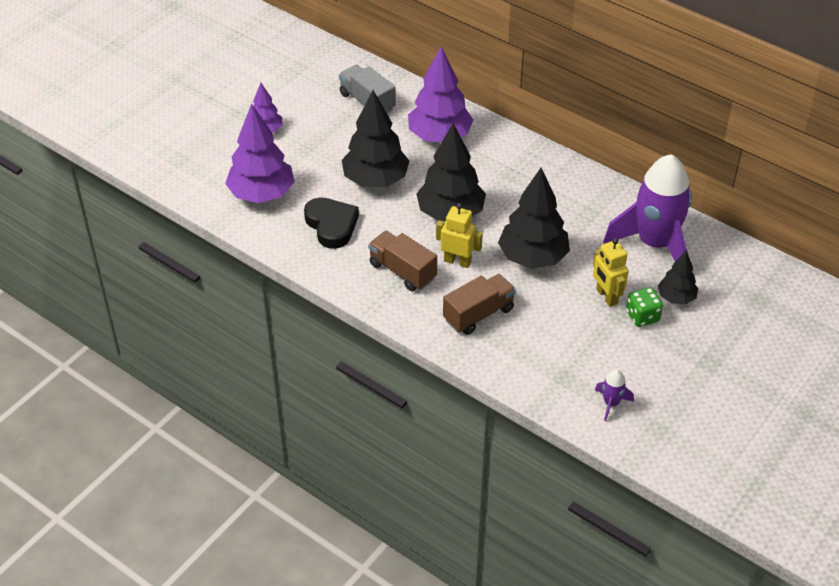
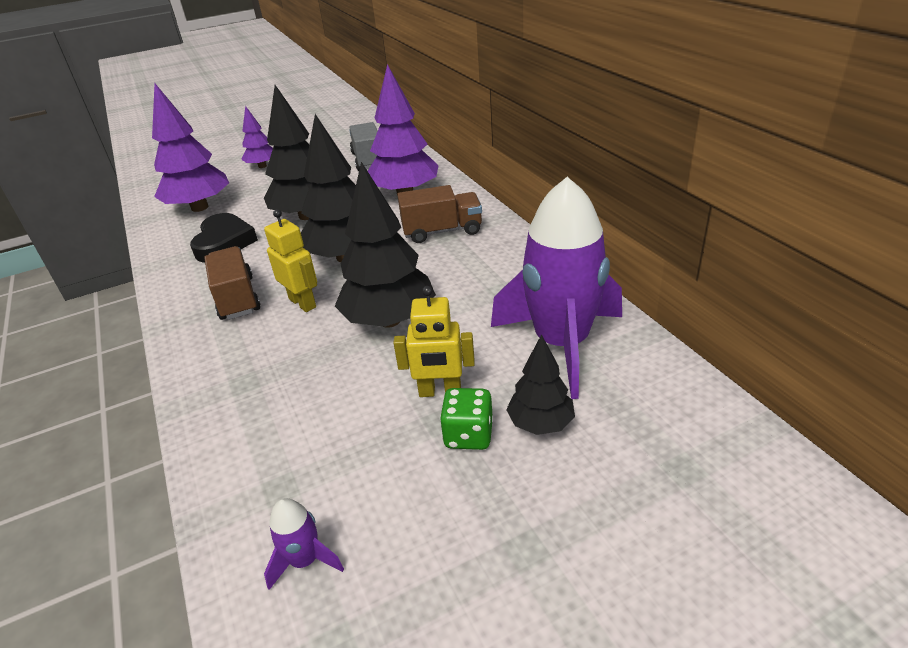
camera: 30 degrees right, 10 degrees down
(478, 314) = (262, 366): brown truck -> brown truck (442, 231)
(606, 296) = (440, 392): yellow robot -> yellow robot turned 90 degrees counterclockwise

